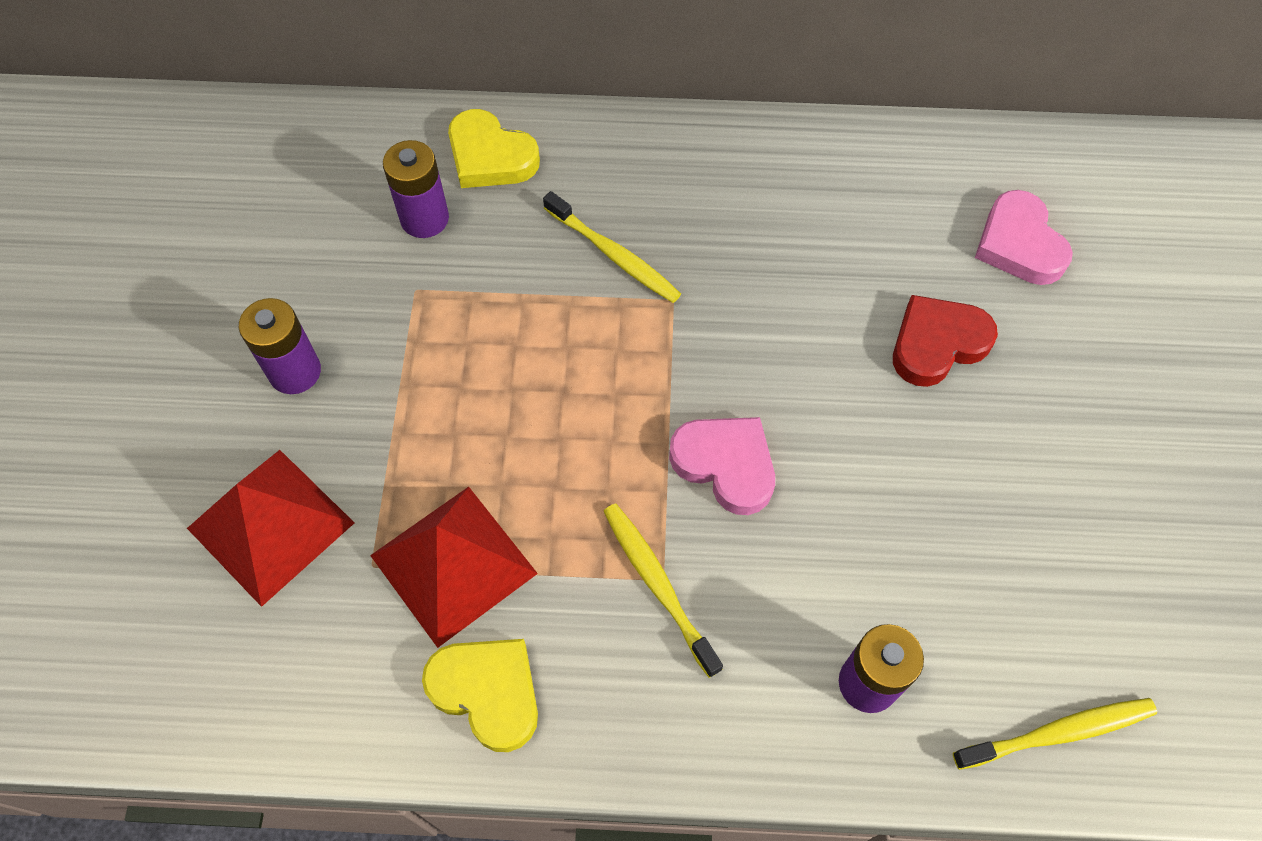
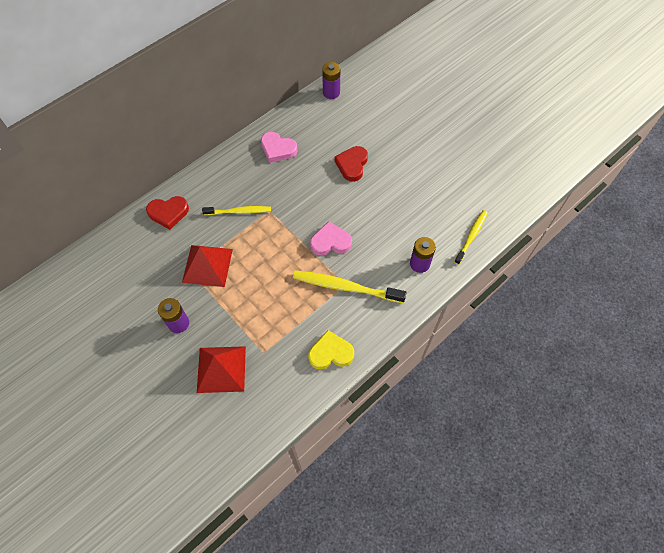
camera: 45 degrees left, 0 degrees up
(424, 219) = (168, 247): purple battery -> purple battery (331, 92)
(454, 564) = (286, 331): red pyramid -> red pyramid (207, 265)
(490, 156) = (168, 213): yellow heart -> red heart
(658, 585) = (345, 287): yellow toothbrush -> yellow toothbrush, size x1.57
(1019, 244) = (346, 121): pink heart -> pink heart (278, 149)

